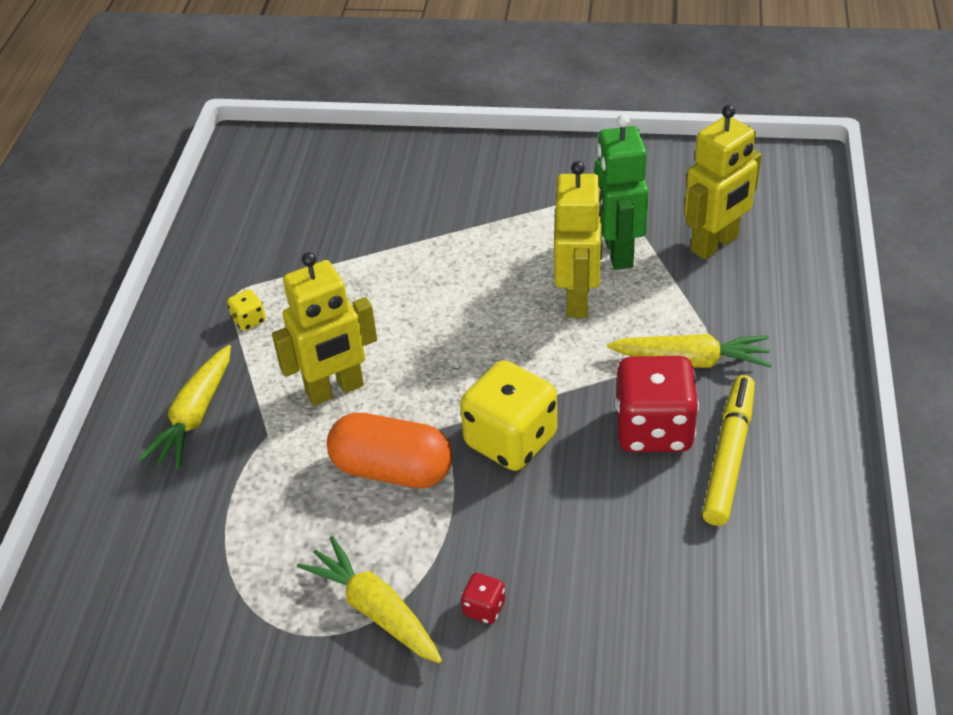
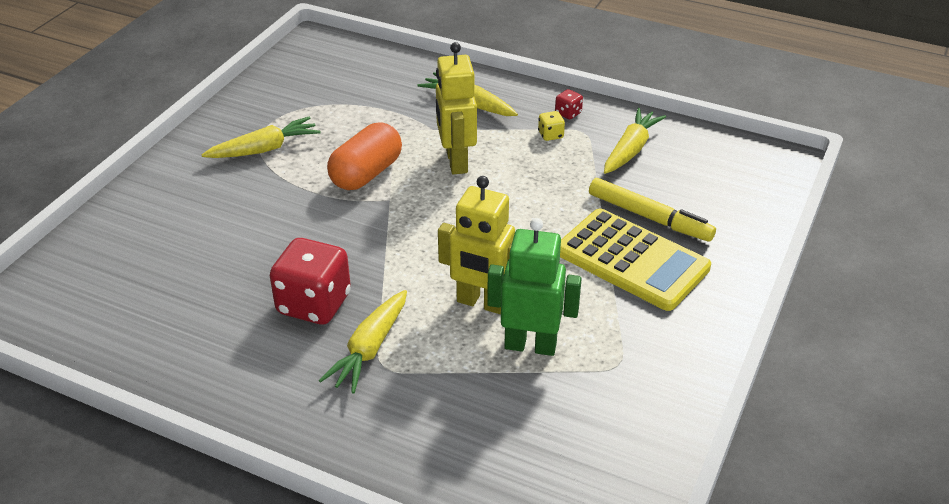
camera: 105 degrees right, 5 degrees down
(260, 250) = (631, 149): none -> yellow carrot
(459, 214) = (631, 260): none -> yellow calculator
(484, 608) = (231, 189): red dice -> red dice (568, 113)
(511, 440) = (354, 230): yellow dice -> none
(715, 244) = (508, 418): yellow robot -> none
(729, 456) = (260, 337): yellow marker -> yellow marker (649, 217)

